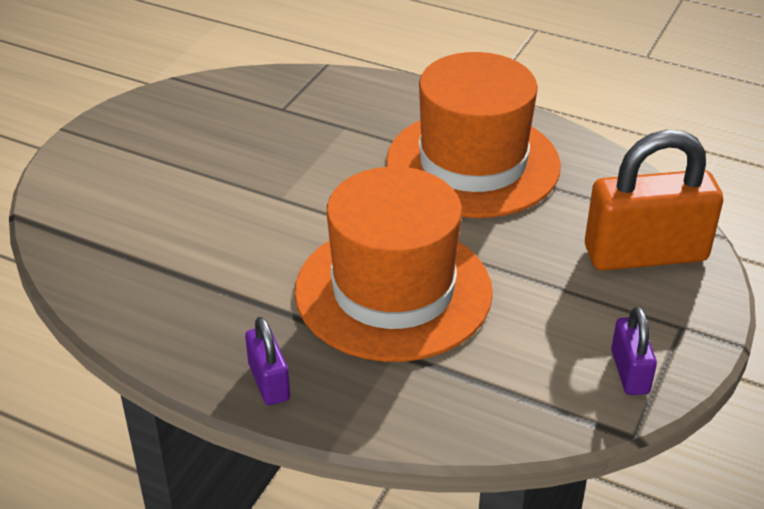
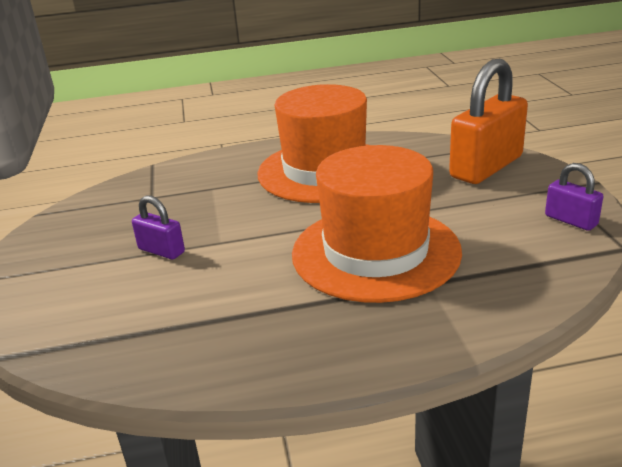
camera: 35 degrees left, 10 degrees down
(269, 382) = (372, 348): purple padlock -> purple padlock (161, 250)

